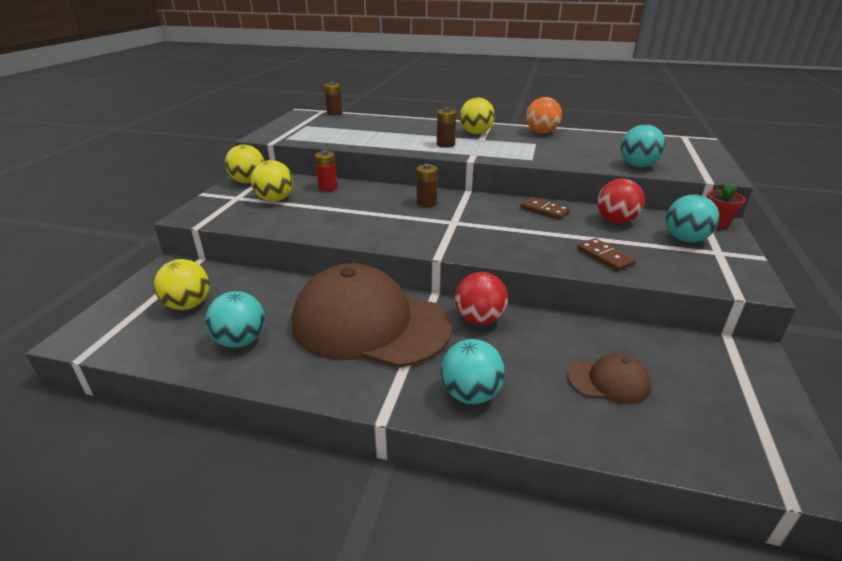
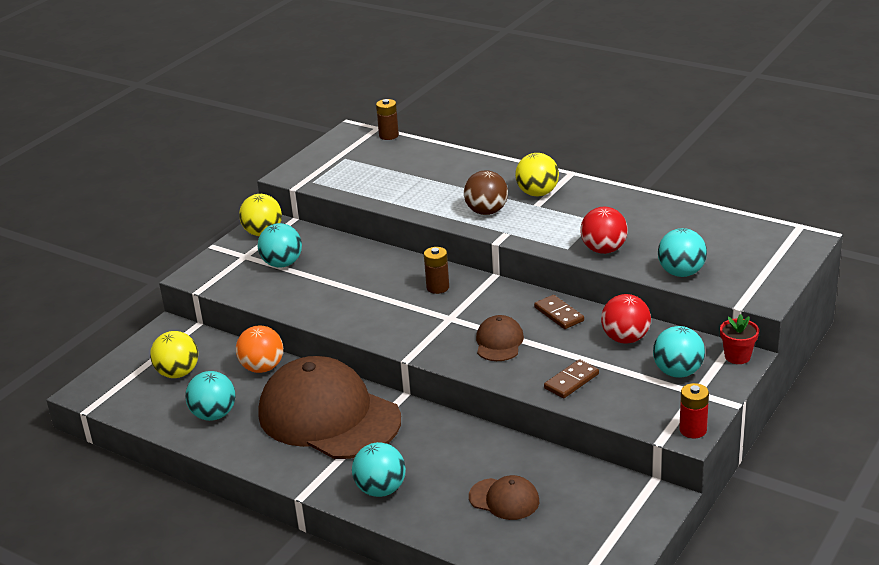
camera: 20 degrees right, 0 degrees up
(275, 200) = (282, 264): yellow ball -> turquoise ball
(328, 187) = (343, 252): red battery -> red battery (693, 430)
(445, 145) = (486, 211): brown battery -> brown ball
(479, 319) = (430, 427): red ball -> red ball (603, 250)
(512, 235) = (499, 342): none -> brown cap
(541, 132) = (620, 200): orange ball -> orange ball (262, 368)
(605, 257) = (571, 381): brown domino -> brown domino turned 60 degrees clockwise

